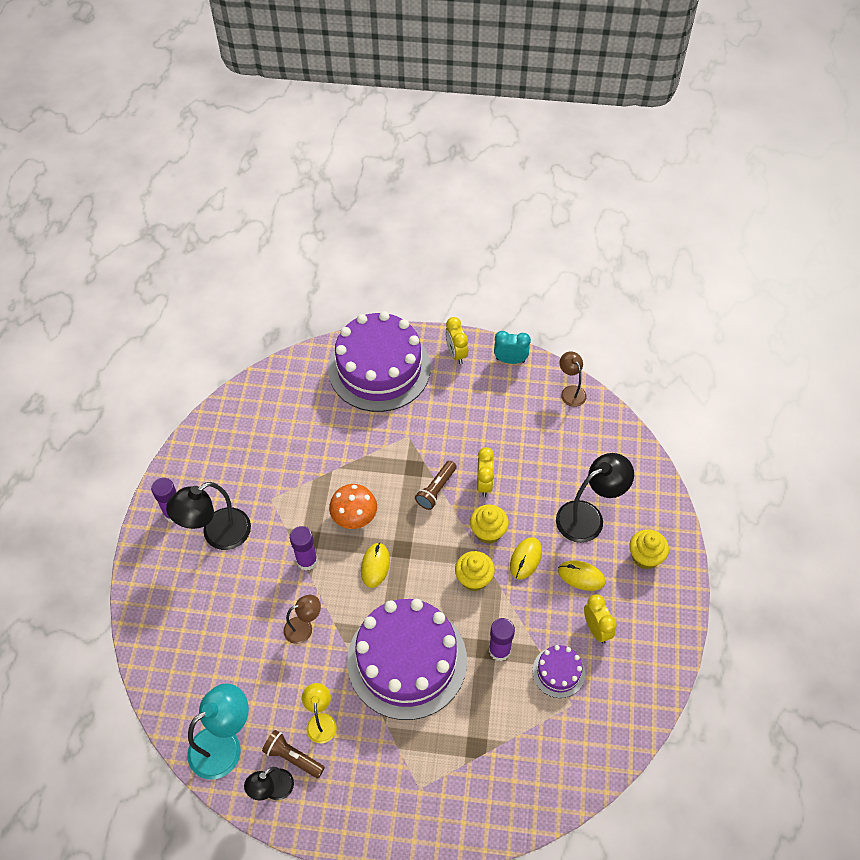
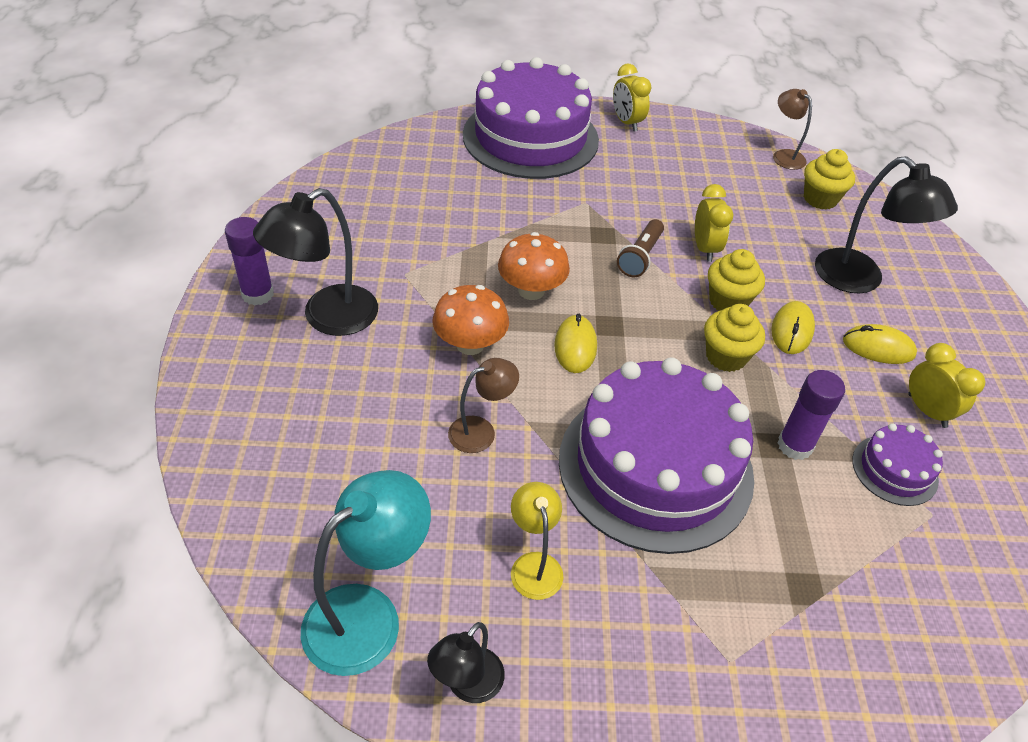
camera: 10 degrees left, 10 degrees down
(293, 757) = (495, 626): brown flashlight -> none
(307, 560) = (470, 344): purple glue stick -> orange mushroom
(510, 360) = (697, 128): turquoise clock -> none
(588, 517) = (859, 280): black lamp -> black lamp turned 90 degrees clockwise
(645, 557) = (956, 322): yellow cupcake -> yellow cupcake (820, 199)

